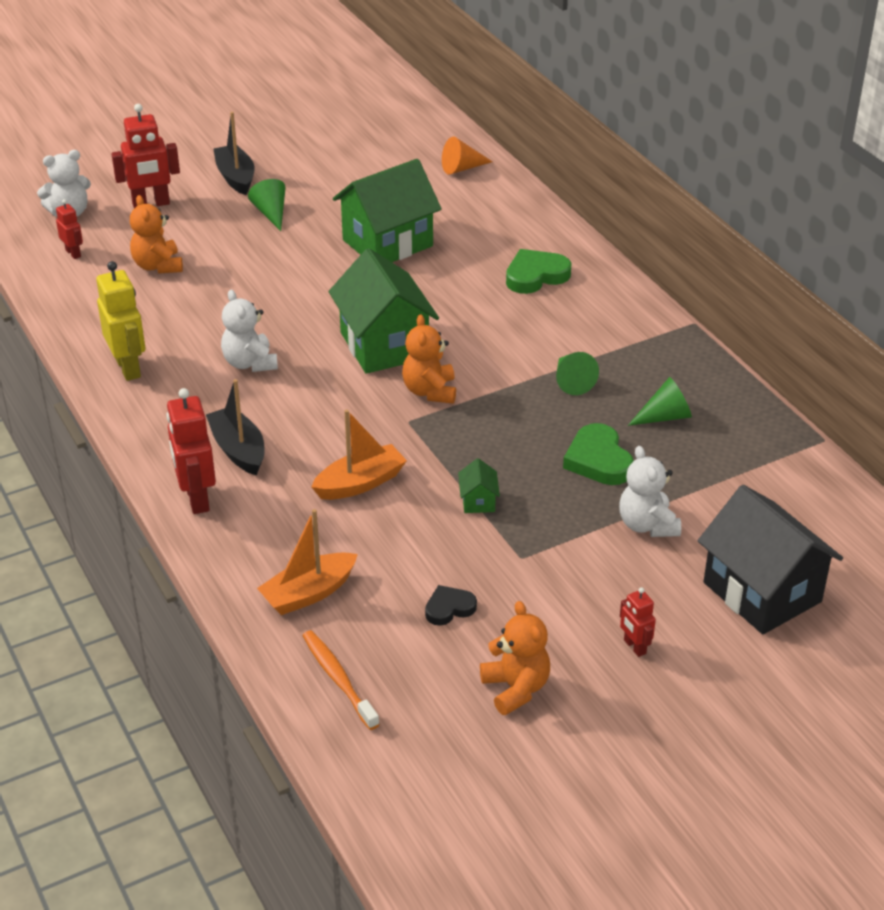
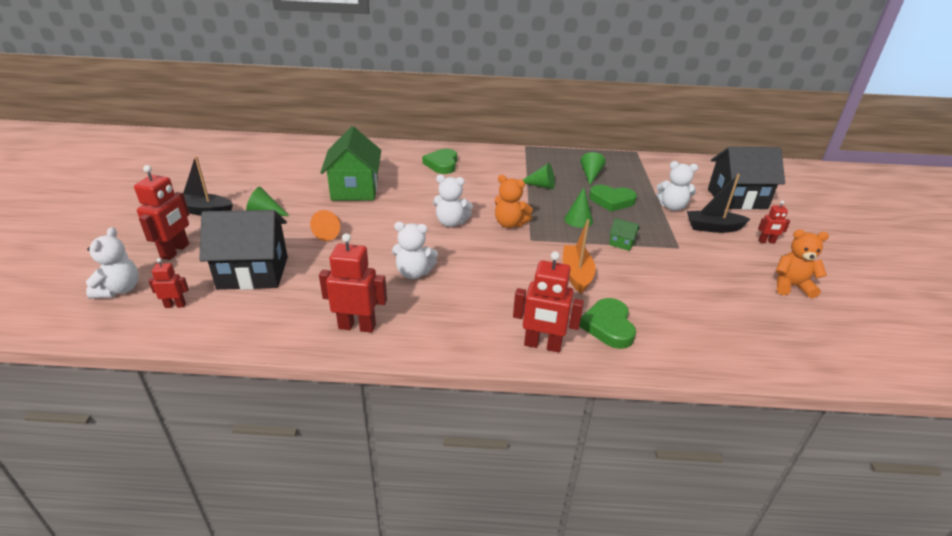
camera: 60 degrees left, 5 degrees down
(128, 368) = (357, 326): yellow robot -> red robot
(158, 266) = (253, 273): orange teddy bear -> black house
(238, 450) = (503, 309): black boat -> black boat (713, 228)
(271, 538) = (608, 326): none -> green heart
(309, 593) = (674, 330): orange boat -> none
(338, 679) = (766, 347): orange toothbrush -> none
(384, 345) = (451, 223): green house -> white teddy bear
(449, 608) = (712, 284): black heart -> none
(462, 168) = (319, 149): orange cone -> orange cone (330, 232)
(504, 445) = (578, 220): none -> green cone

